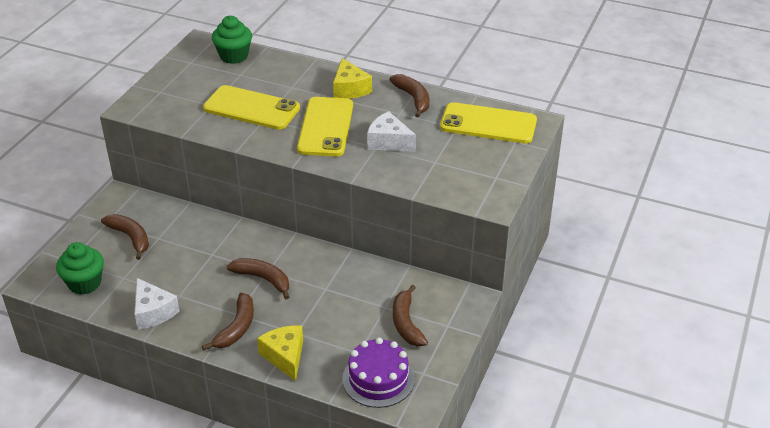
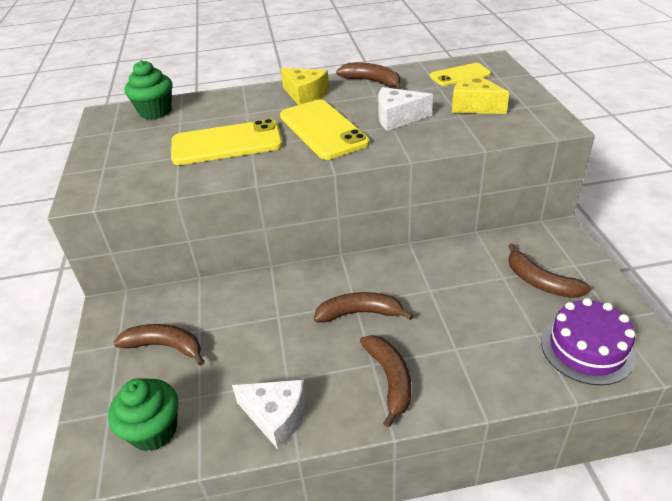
camera: 30 degrees left, 0 degrees up
(285, 356) = (474, 380): yellow cheese -> yellow cheese (474, 106)
(488, 124) = (460, 75): yellow phone -> yellow phone, size x0.60

